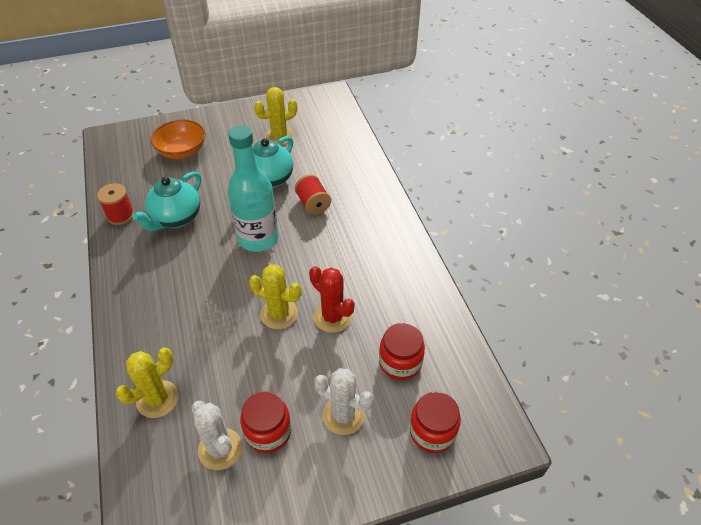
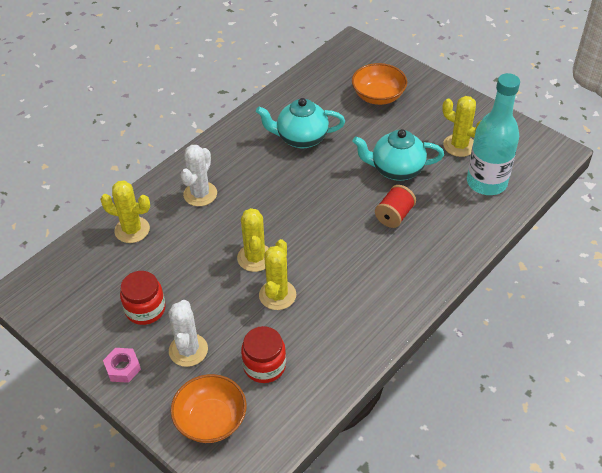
camera: 60 degrees right, 0 degrees up
(120, 215) = (277, 105): red spool -> none
(220, 449) = (115, 288): white cactus -> white cactus (200, 194)
(258, 238) = (322, 201): turquoise bottle -> turquoise bottle (486, 182)
(325, 485) = (123, 368): none -> pink nut
(332, 317) = (277, 295): red cactus -> yellow cactus
(432, 432) = (211, 420): red jar -> orange bowl

